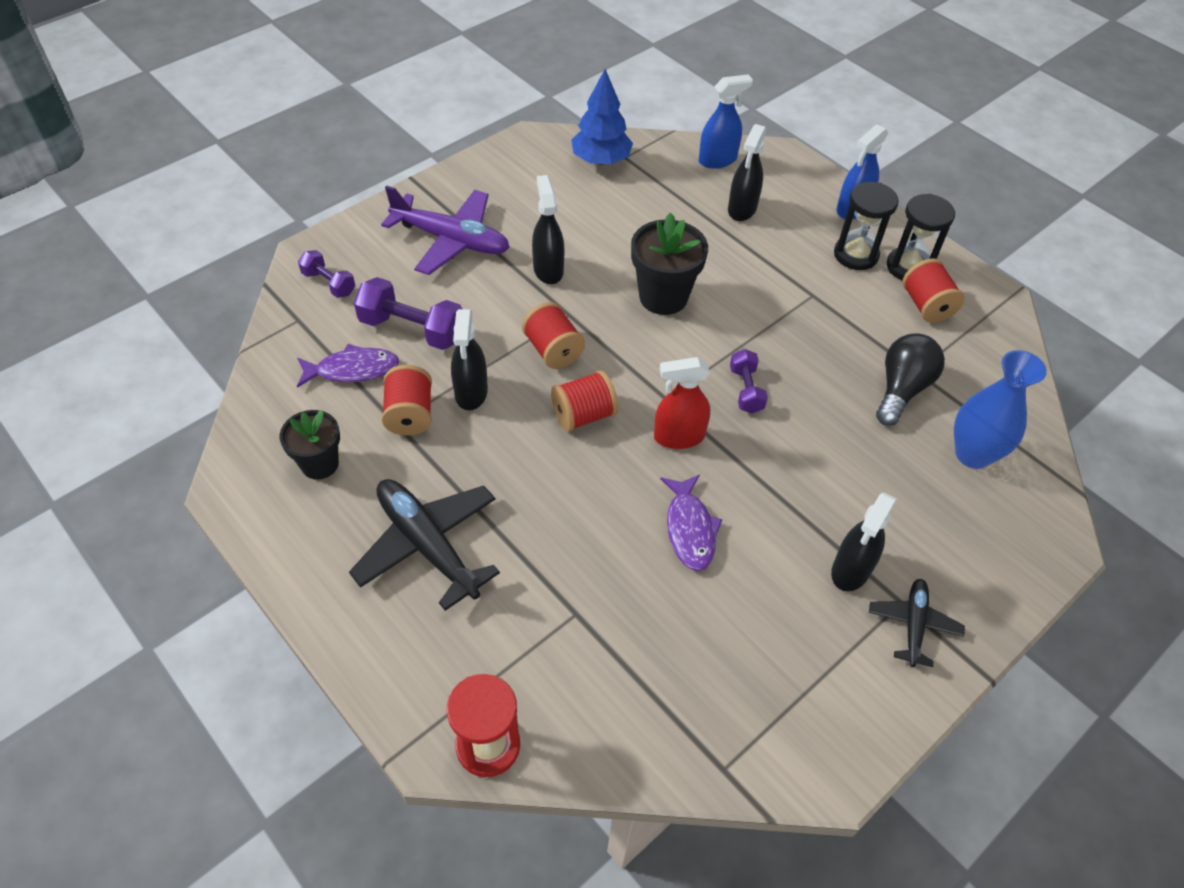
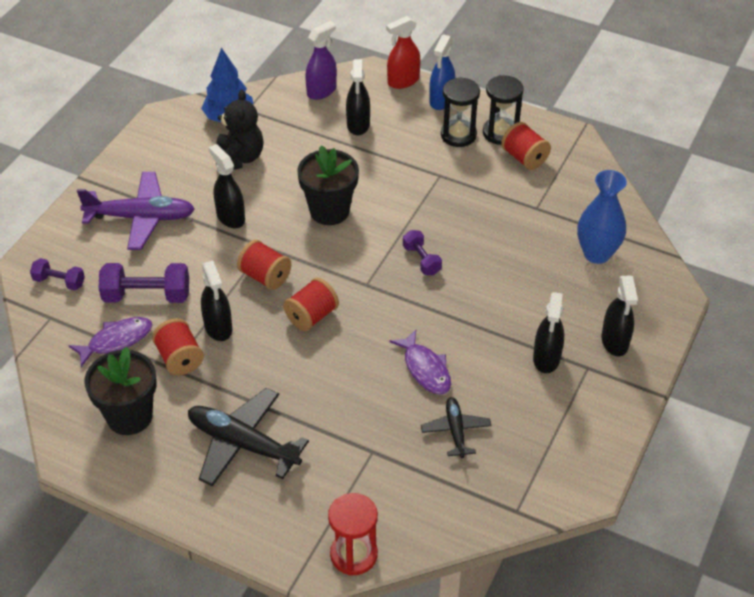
camera: 20 degrees left, 5 degrees down
(319, 464) = (129, 416): black flower pot -> black flower pot, size x1.51
(590, 207) = (239, 158): none -> black teddy bear
(678, 437) = (388, 309): red spray bottle -> red spray bottle (403, 81)
(717, 160) = (322, 91): blue spray bottle -> purple spray bottle
(901, 389) = (531, 224): black light bulb -> none
(913, 624) = (601, 379): black plane -> black plane (456, 430)
(952, 579) = (615, 342): none -> black spray bottle

